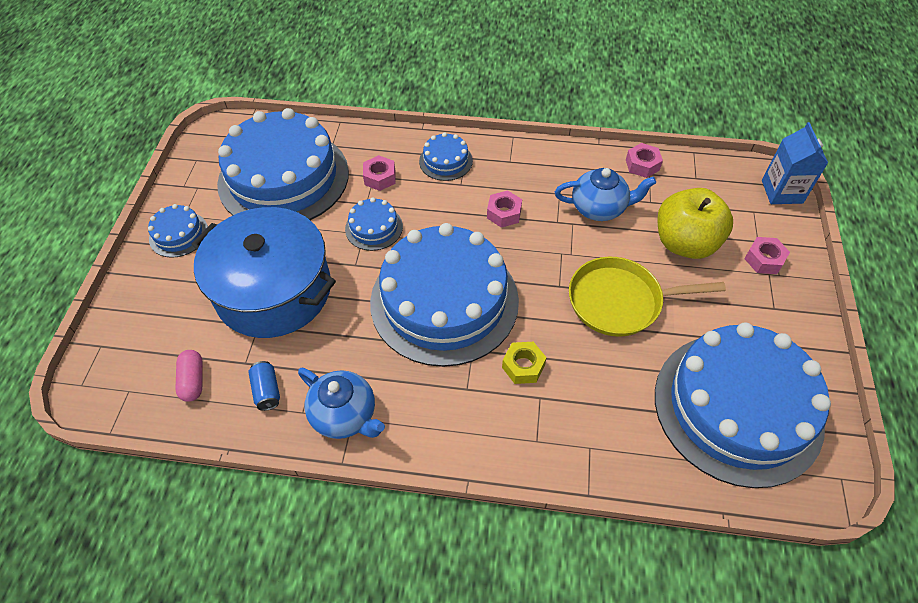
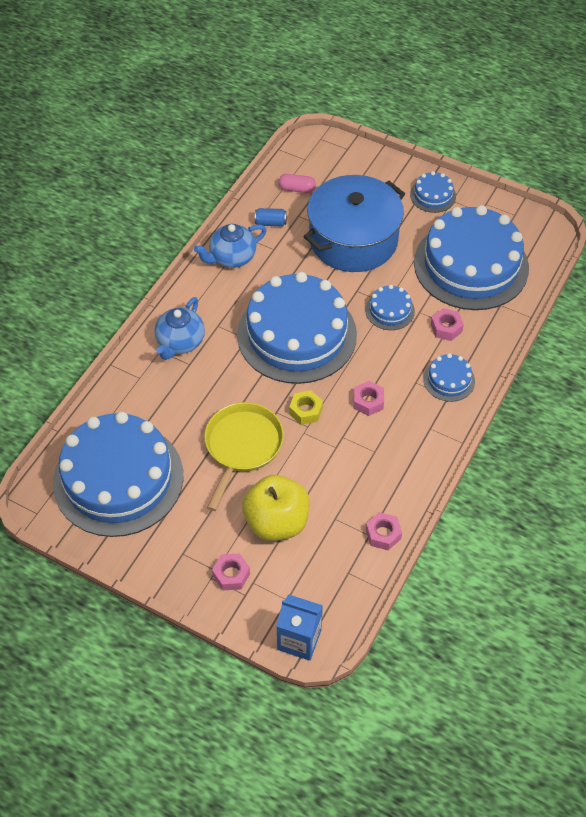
camera: 110 degrees right, 0 degrees up
(523, 366) = (218, 363): yellow nut -> yellow nut (306, 411)
(599, 208) = (344, 474): blue teapot -> blue teapot (180, 342)

